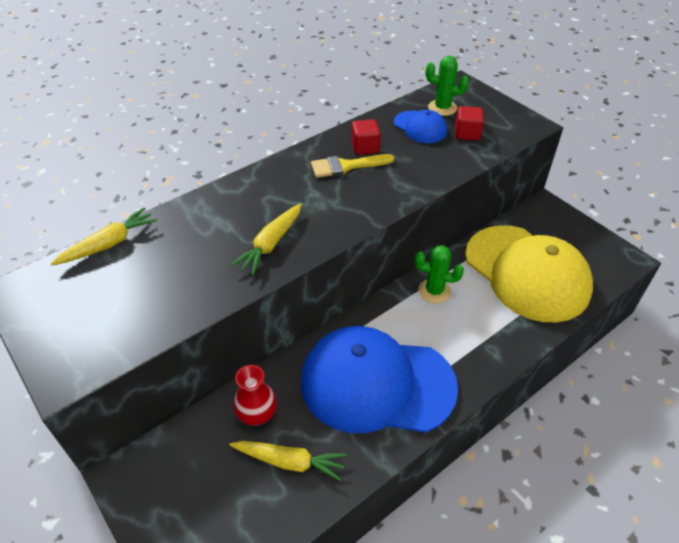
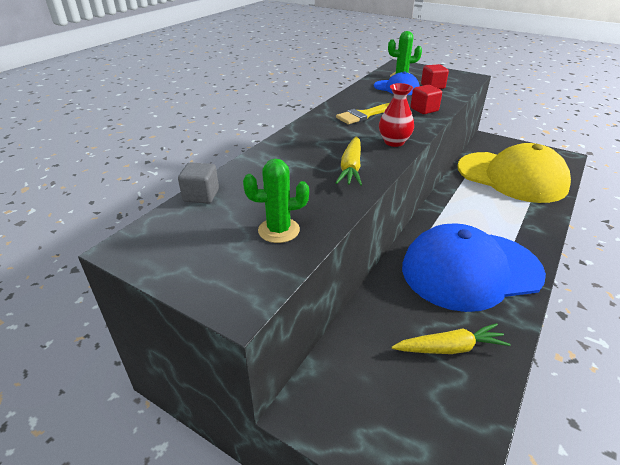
camera: 20 degrees left, 10 degrees down
(109, 244) = (201, 195): yellow carrot -> grey cube
(257, 414) = (392, 320): red vase -> red vase (394, 142)
(365, 147) = (367, 103): red cube -> red cube (424, 110)
(434, 291) = (459, 201): green cactus -> green cactus (279, 230)

